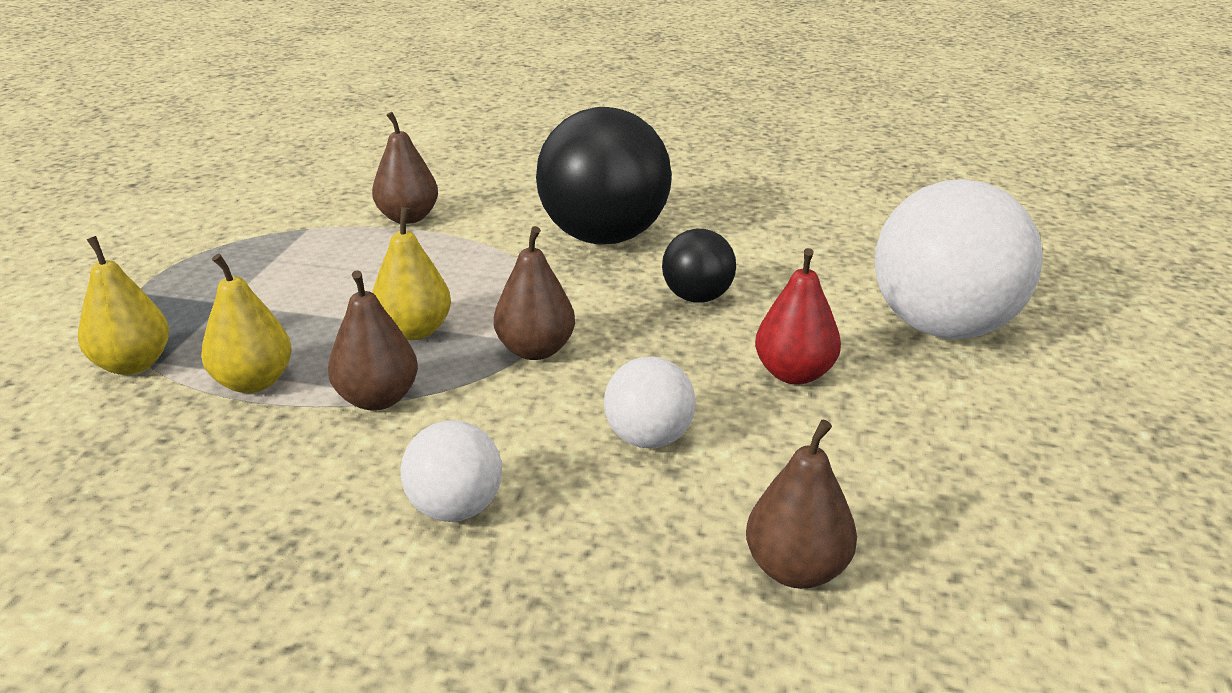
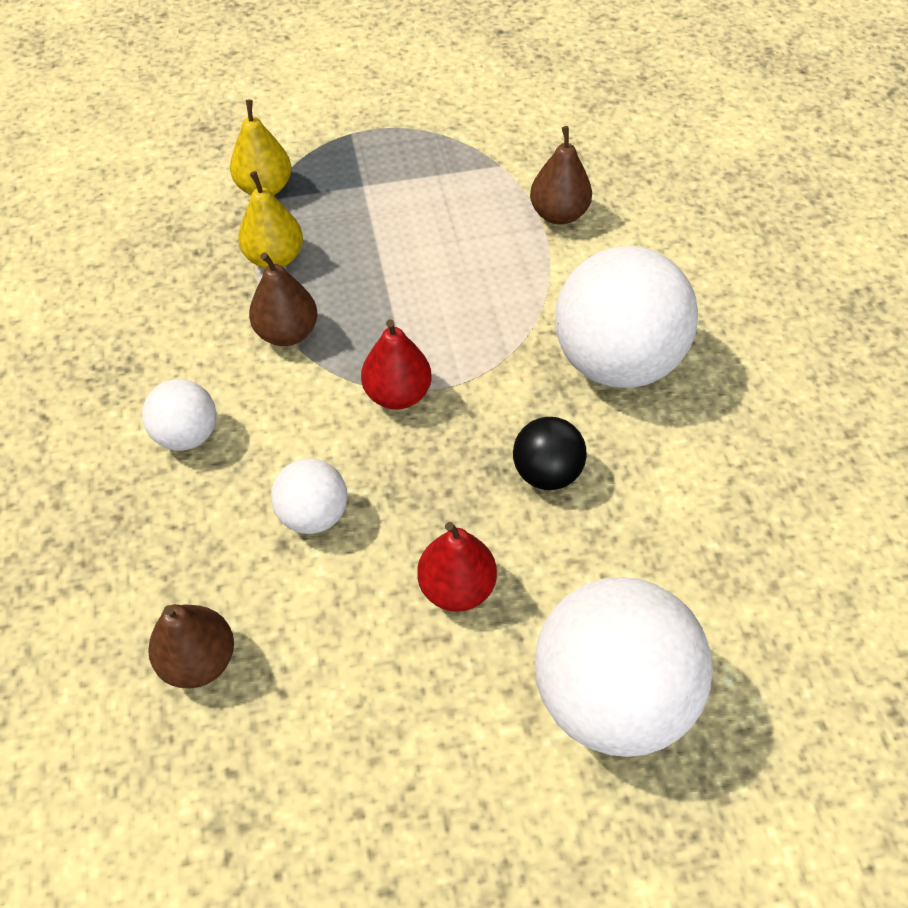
camera: 65 degrees right, 25 degrees up
(414, 331) = (384, 308): yellow pear -> none
(535, 350) = (397, 394): brown pear -> red pear
(604, 237) = (616, 361): black ball -> white ball

